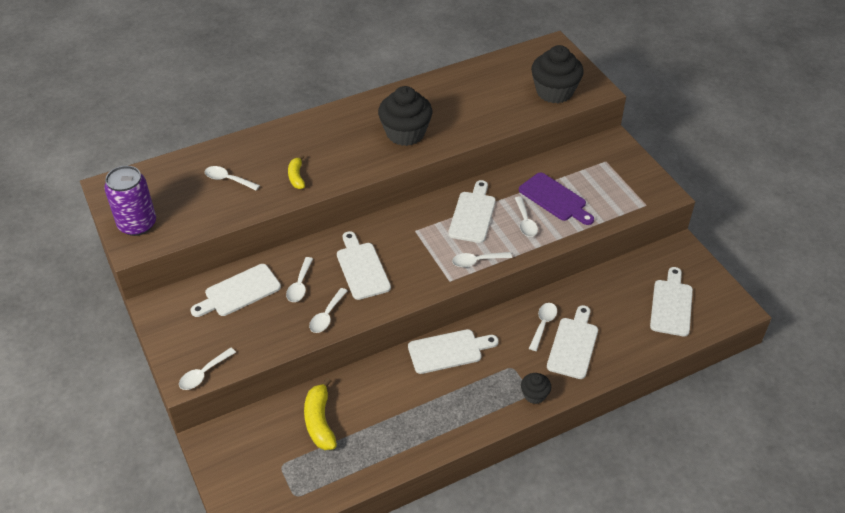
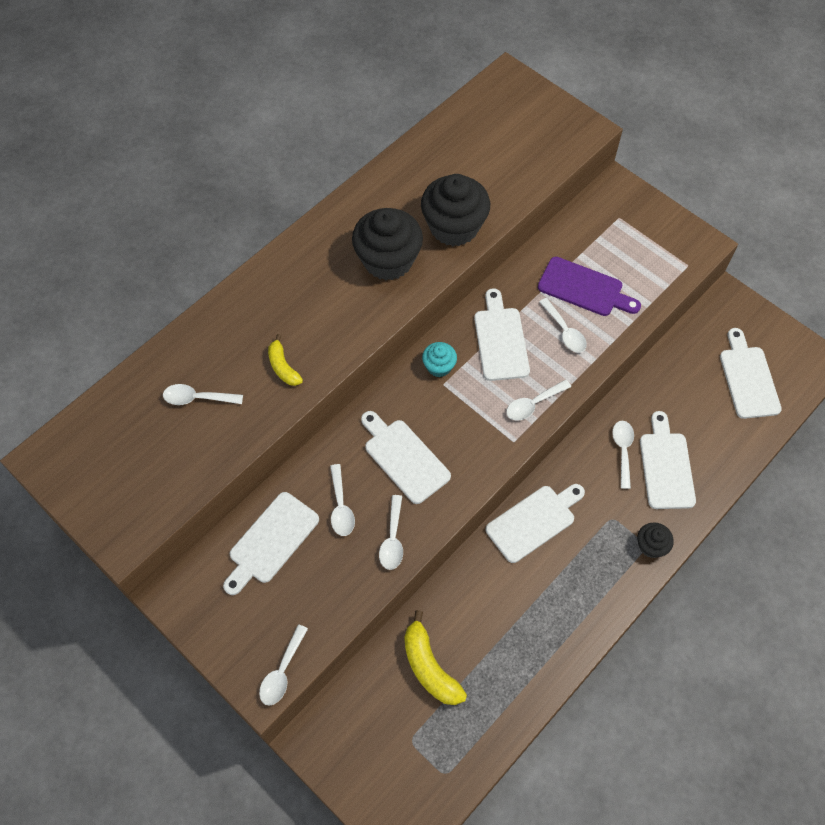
camera: 20 degrees left, 15 degrees up
(137, 224) = (112, 504): purple can -> none
(417, 219) = (439, 366): none -> turquoise cupcake
(554, 92) = (538, 146): black cupcake -> black cupcake (454, 227)

